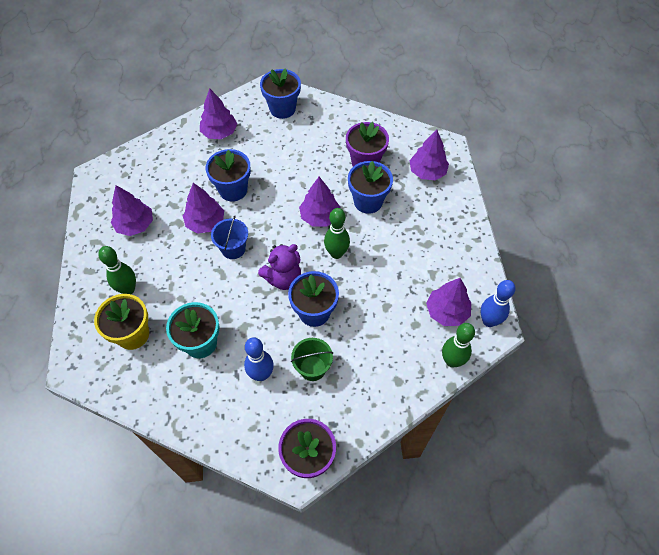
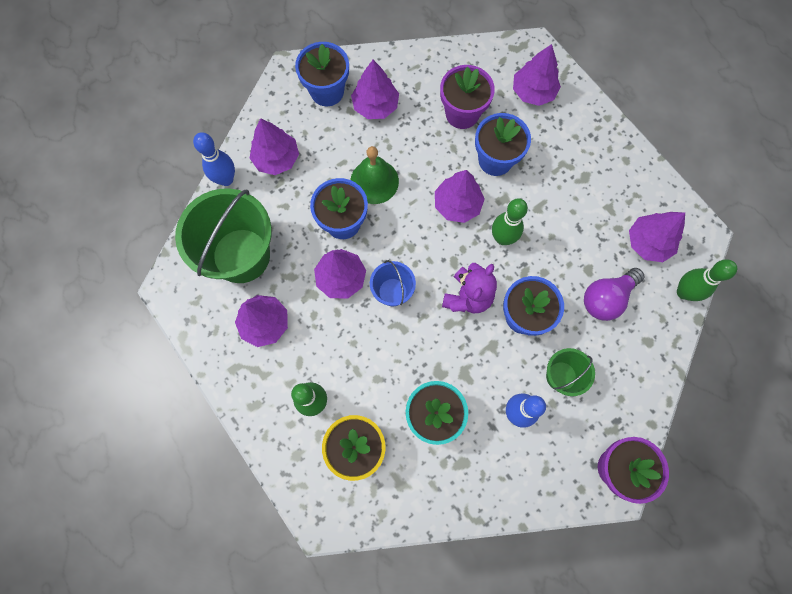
camera: 30 degrees left, 15 degrees up
(153, 177) = (241, 255): none -> green bucket
(273, 175) = (374, 181): none -> green bell
(308, 131) = (375, 105): none -> purple tree
(386, 333) = (606, 298): none -> purple light bulb
(489, 321) = (692, 230): blue bowling pin -> blue bowling pin (226, 179)

